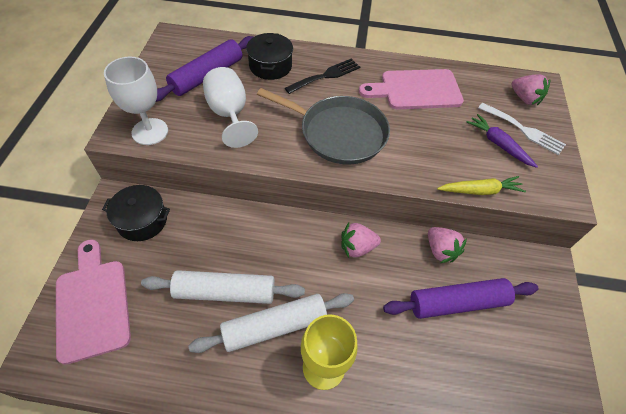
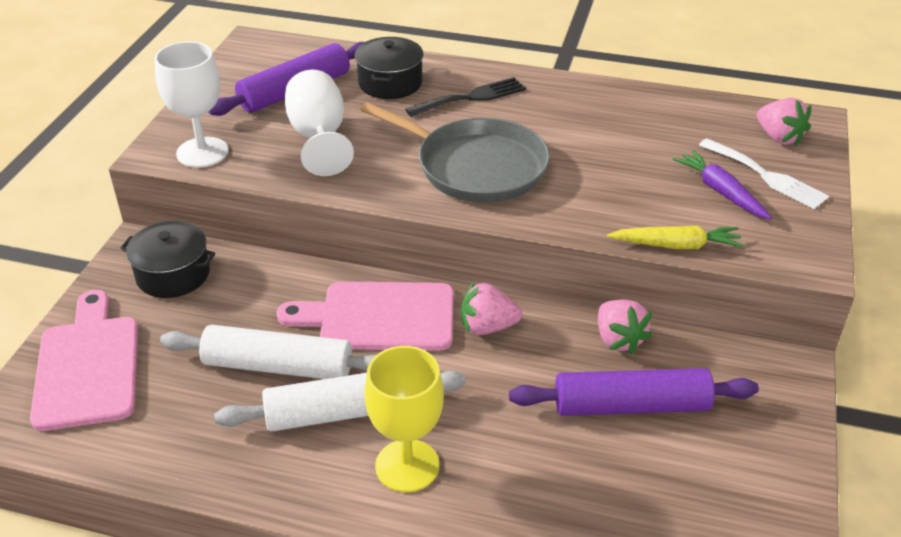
camera: 10 degrees right, 15 degrees down
(416, 90) = (606, 120): pink cutting board -> pink cutting board (379, 317)

